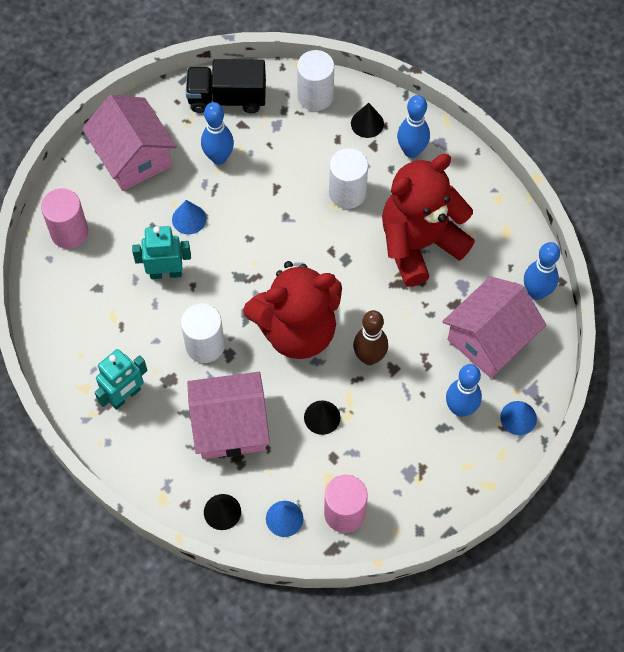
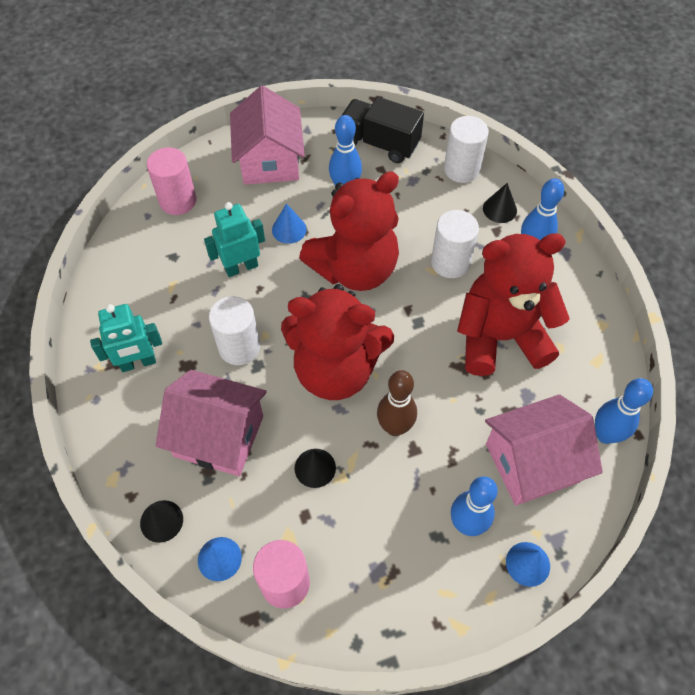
camera: 25 degrees right, 5 degrees down
(165, 273) = (241, 267): turquoise robot -> turquoise robot turned 45 degrees counterclockwise
(267, 232) = (355, 269): none -> red teddy bear

